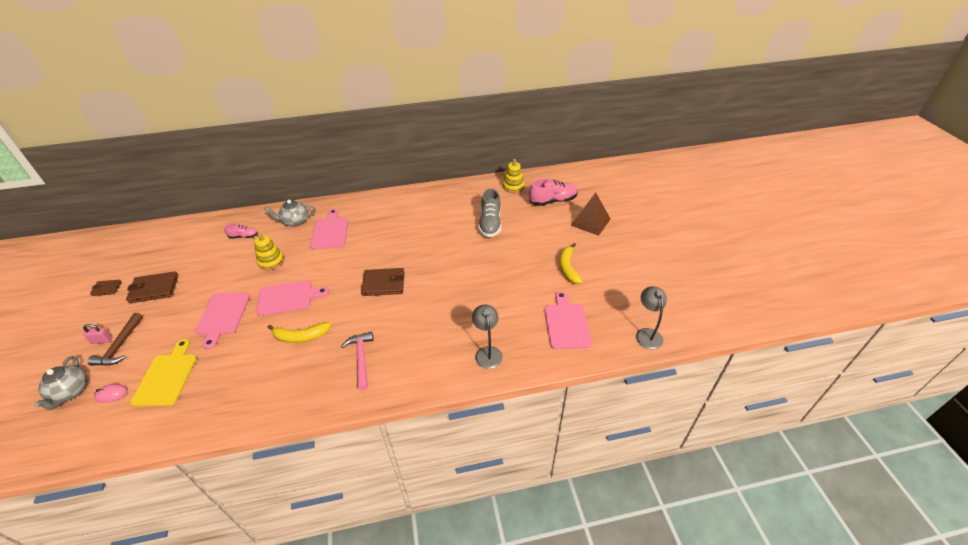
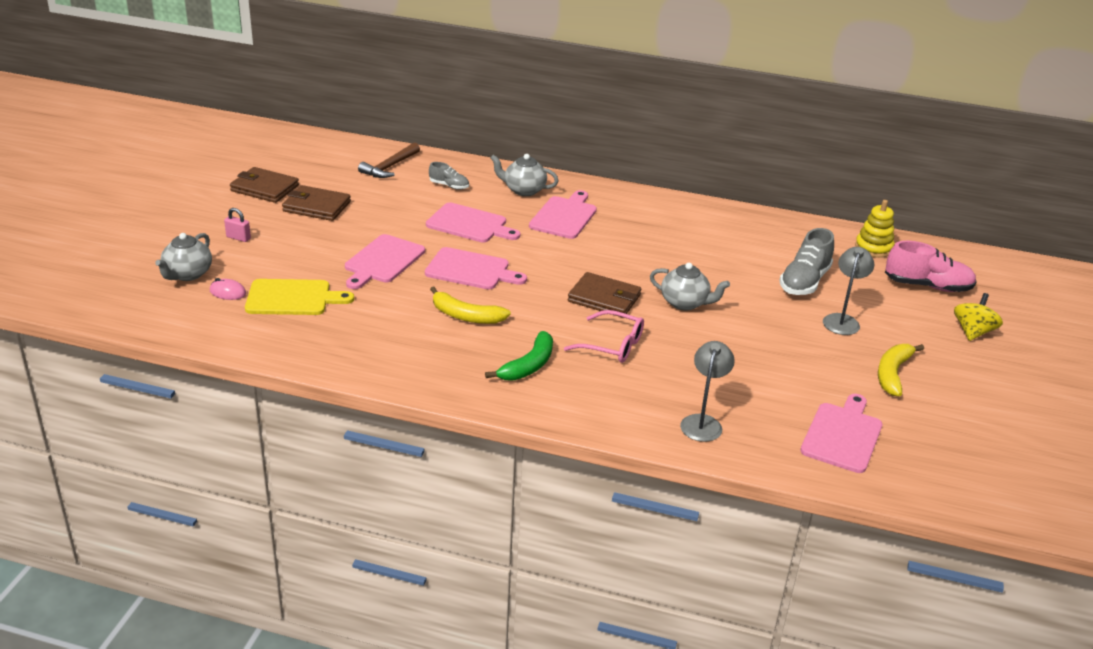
camera: 25 degrees right, 10 degrees down
(107, 288) = (264, 188): brown wallet -> brown wallet, size x1.78
(120, 346) = (255, 250): brown hammer -> brown hammer (389, 167)
(167, 377) = (292, 298): yellow cutting board -> yellow cutting board turned 60 degrees clockwise
(244, 236) = (449, 186): pink shoe -> grey shoe
(271, 261) = (469, 224): yellow stacking toy -> pink cutting board
(361, 358) = (528, 365): pink hammer -> green banana
(405, 318) = (612, 345): none -> pink glasses
(433, 267) = (685, 303): none -> grey teapot
(590, 222) = (973, 332): brown pyramid -> yellow spinning top
(647, 334) = (964, 493): grey lamp -> grey lamp (842, 320)

